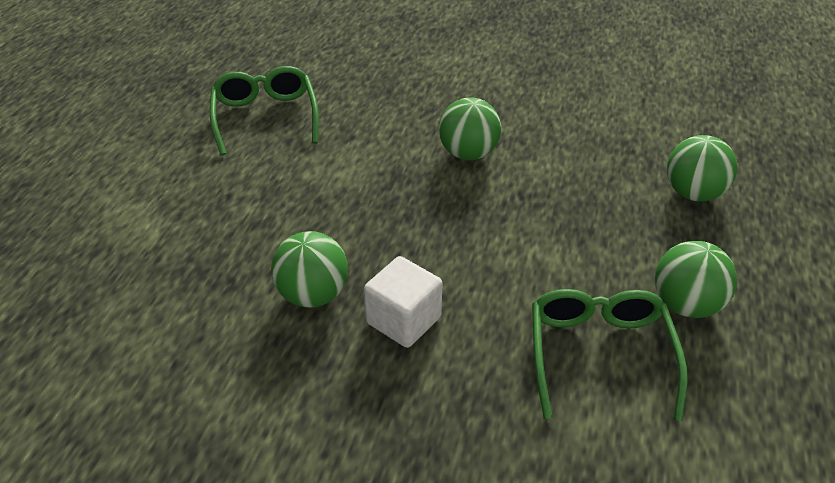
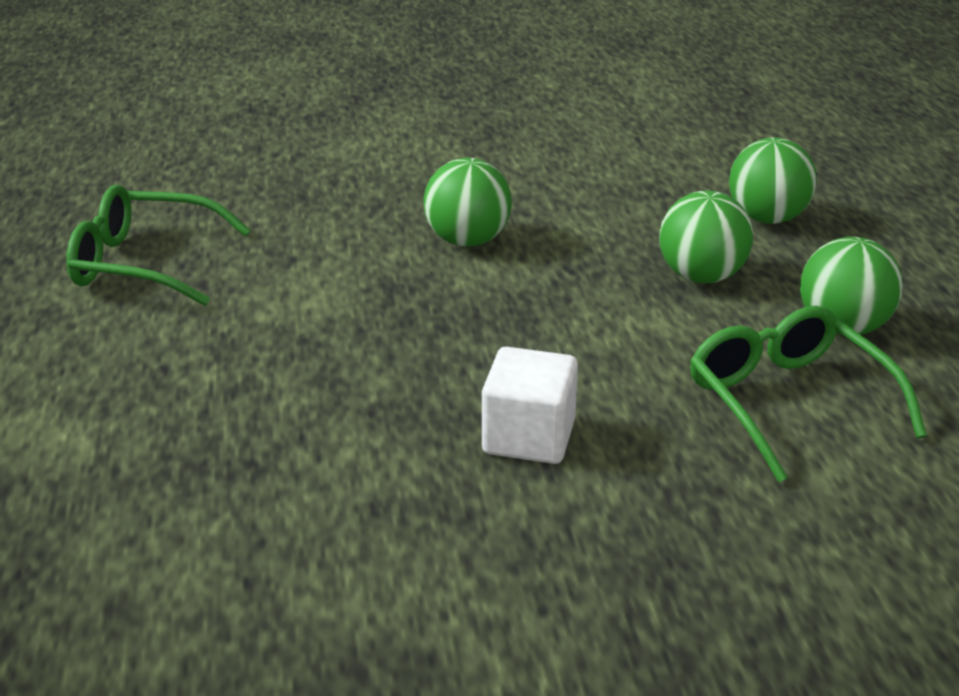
camera: 25 degrees left, 10 degrees down
(265, 117) = (144, 263): green glasses -> green glasses turned 45 degrees counterclockwise
(313, 294) = (385, 445): green ball -> green ball (701, 276)

